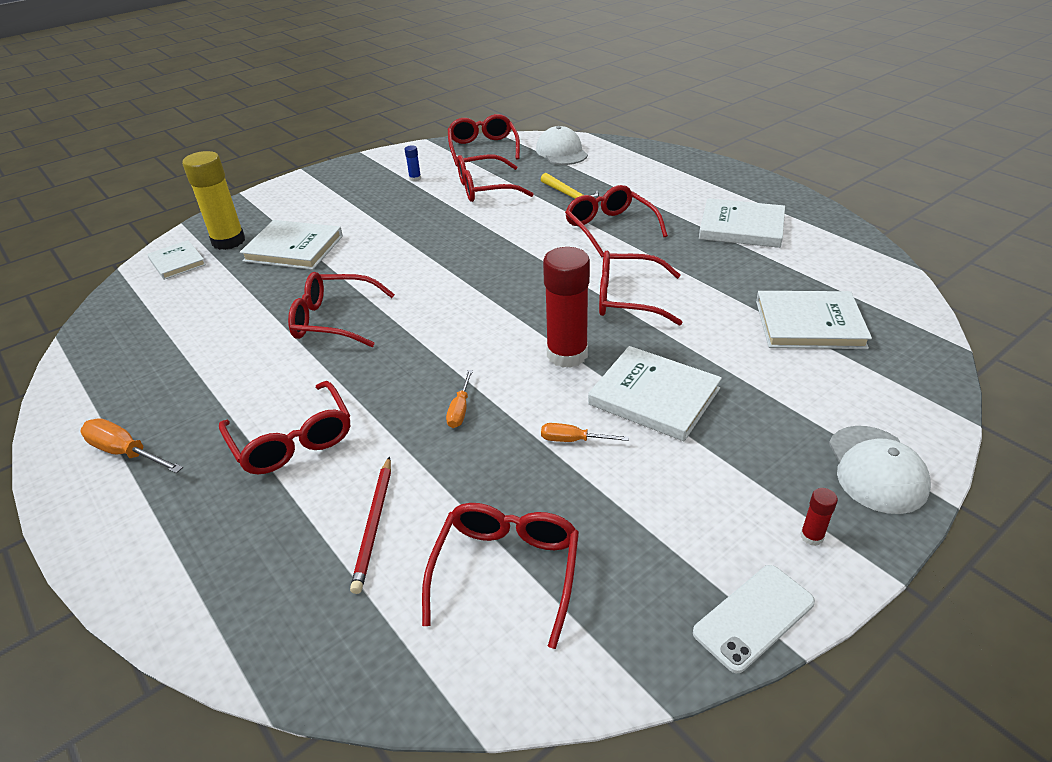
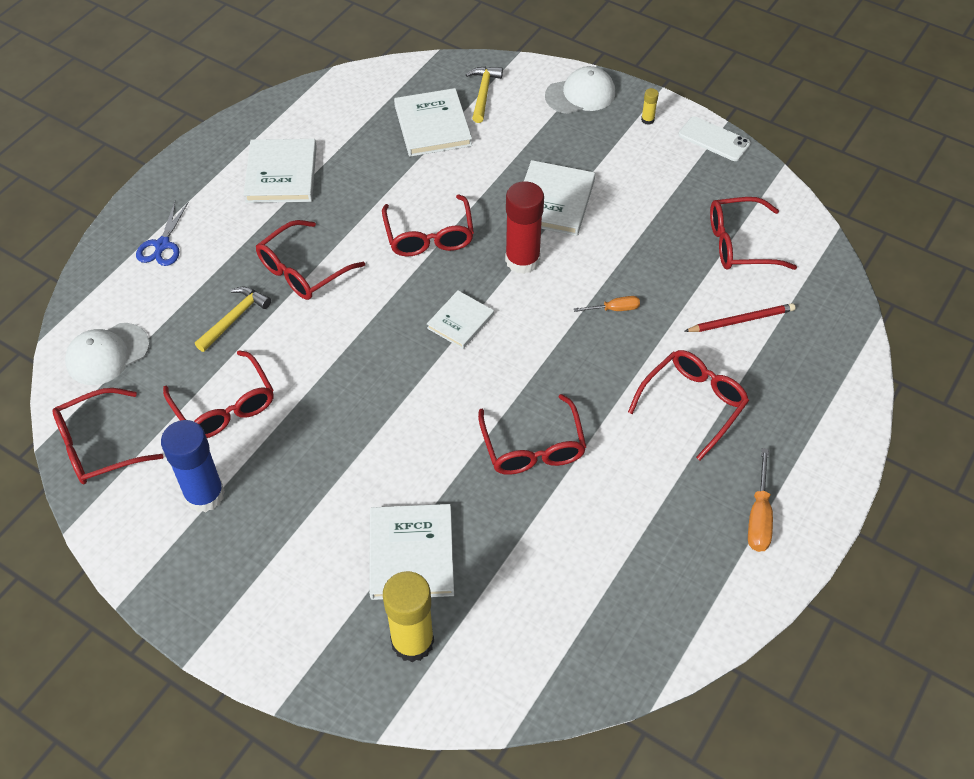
camera: 110 degrees left, 15 degrees up
(177, 262) = (475, 674): white book -> white book (460, 321)
(415, 178) = (204, 495): blue glue stick -> blue glue stick, size x2.42
(573, 440) = (617, 236): orange screwdriver -> none
(664, 173) = (162, 245): none -> blue scissors
(811, 536) = (647, 120): red glue stick -> yellow glue stick
(874, 373) = (483, 93): none -> yellow hammer

